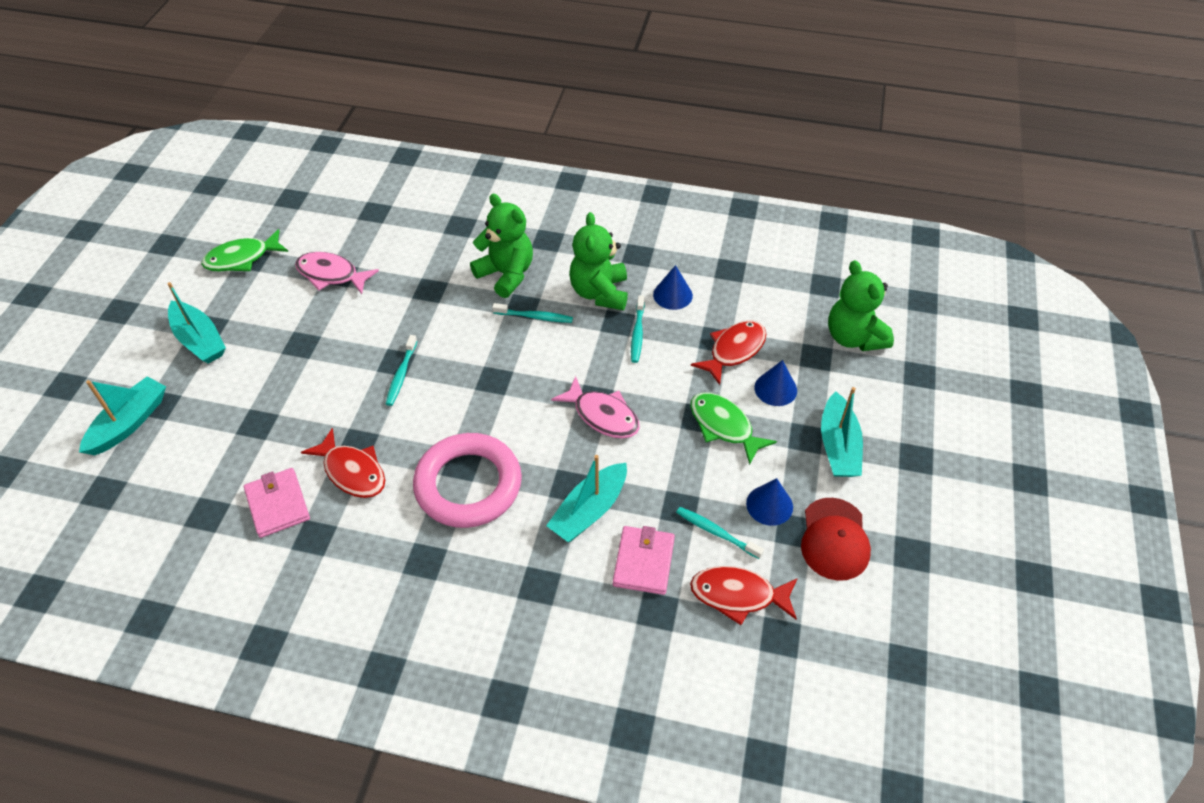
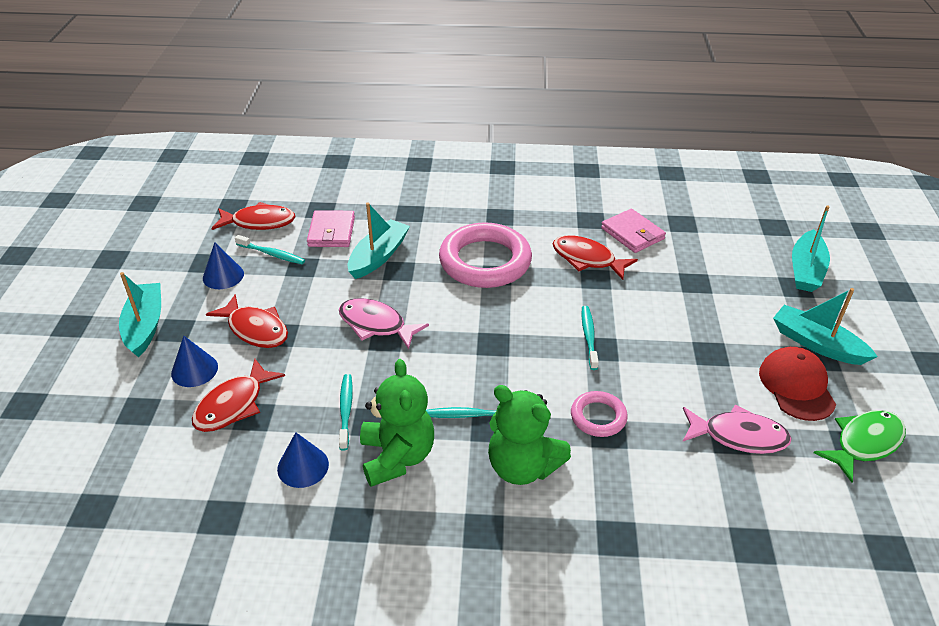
camera: 170 degrees right, 10 degrees down
(431, 302) = (598, 417): none -> pink ring
(724, 426) = (255, 329): green fish -> red fish
(834, 539) = (173, 260): red cap -> red cap (796, 386)
(853, 337) = (83, 439): green teddy bear -> none

